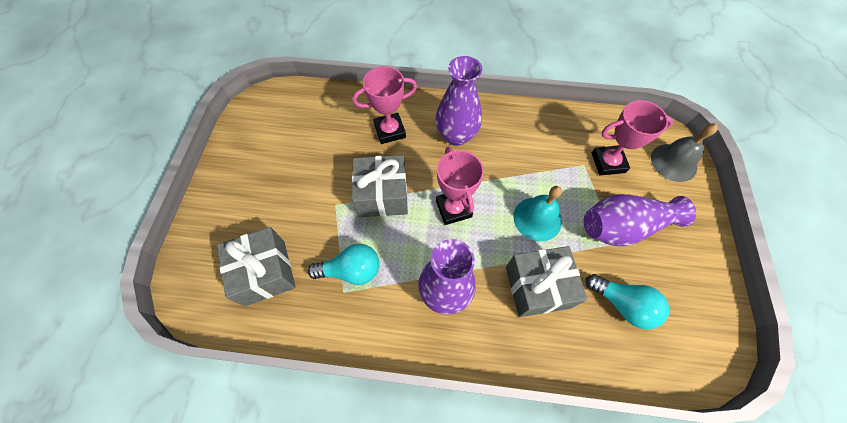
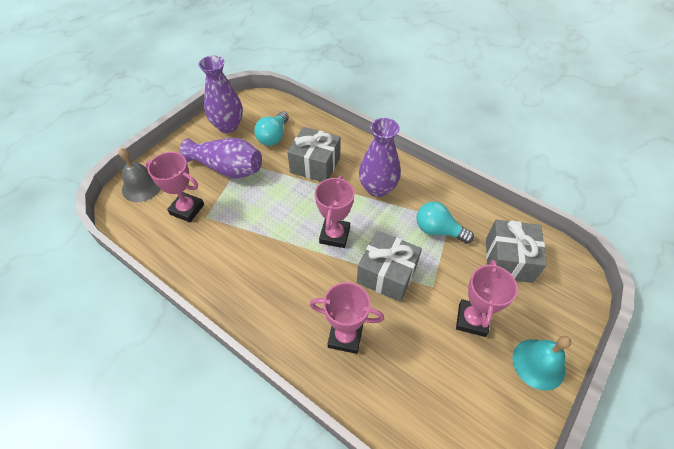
camera: 150 degrees left, 10 degrees down
(290, 192) = (472, 320): none -> pink trophy
(456, 135) = (285, 296): purple vase -> purple vase (228, 126)
(537, 218) = (278, 199): turquoise bell -> turquoise bell (538, 364)
(622, 304) = (273, 136): turquoise light bulb -> turquoise light bulb turned 135 degrees counterclockwise

